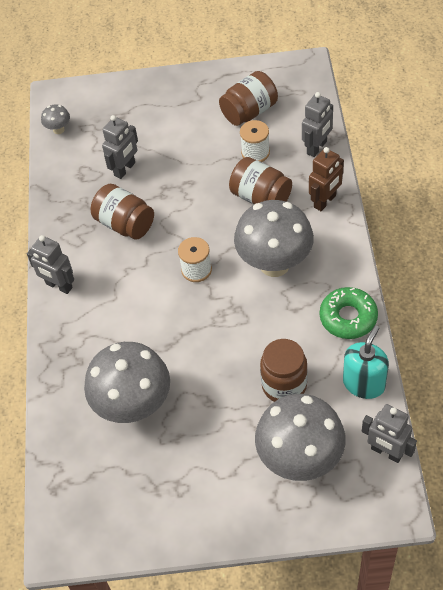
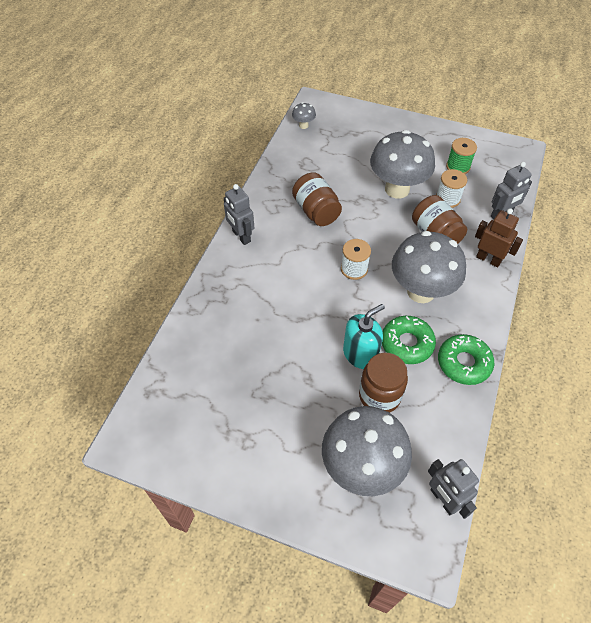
camera: 20 degrees right, 0 degrees up
(125, 169) = (337, 172): grey robot -> none
(134, 406) = (247, 355): grey mushroom -> grey mushroom (397, 189)
(249, 112) = (458, 167): brown jar -> green spool
(286, 323) = (407, 343): none -> green donut
(325, 201) = (488, 259): brown robot -> brown robot turned 120 degrees counterclockwise
(364, 383) = (451, 427): turquoise soap dispenser -> turquoise soap dispenser (360, 354)

